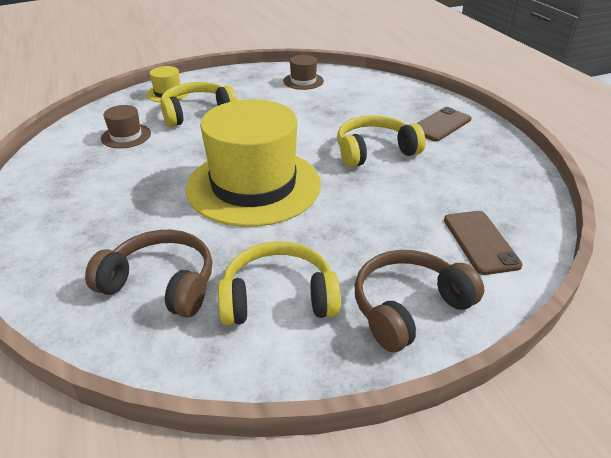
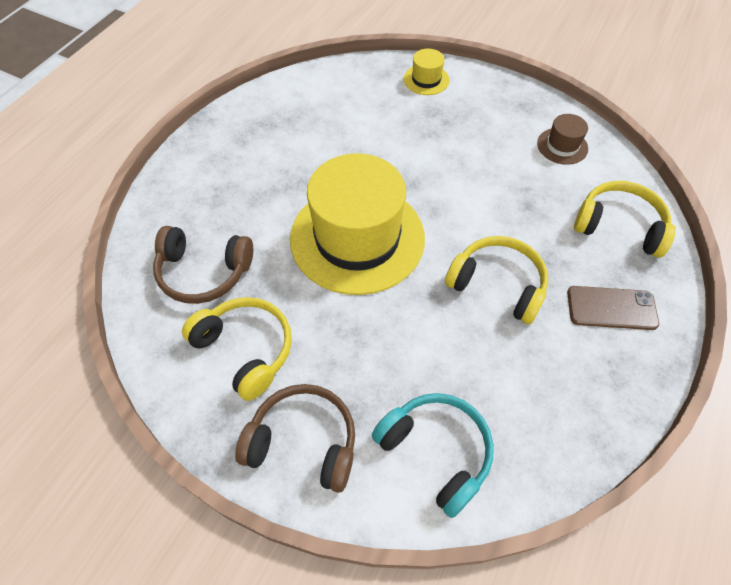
camera: 50 degrees right, 20 degrees up
(126, 136) = (340, 111): brown hat -> none
(161, 284) = (204, 272): brown headphones -> brown headphones turned 120 degrees clockwise
(197, 113) = (419, 122): yellow headphones -> yellow headphones (619, 226)
(480, 242) = (436, 452): brown phone -> turquoise headphones

